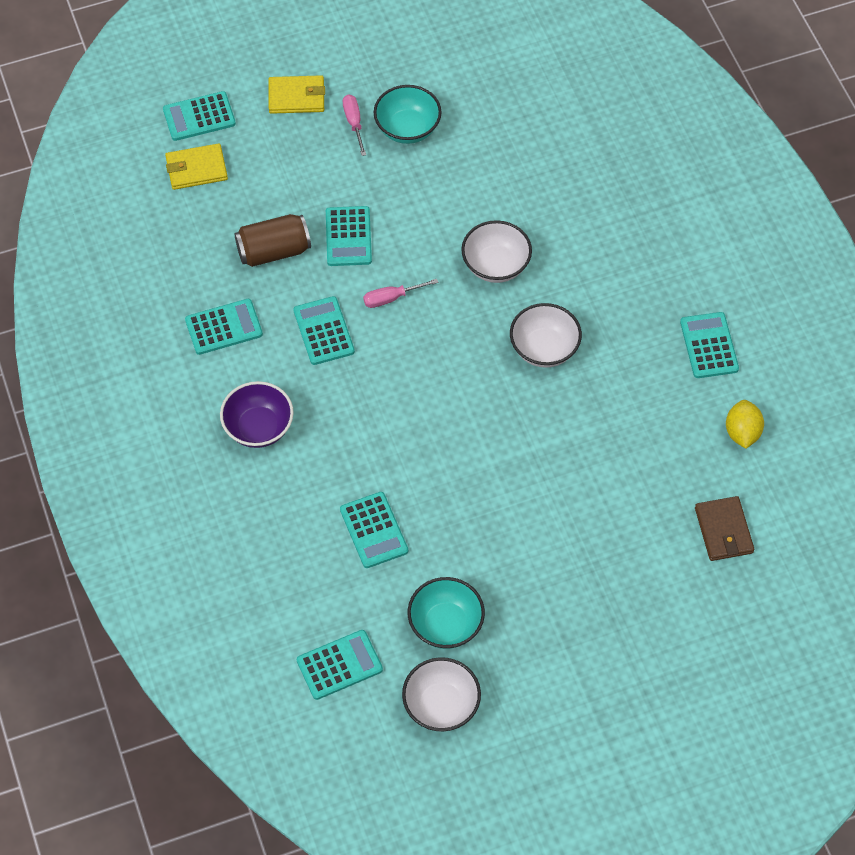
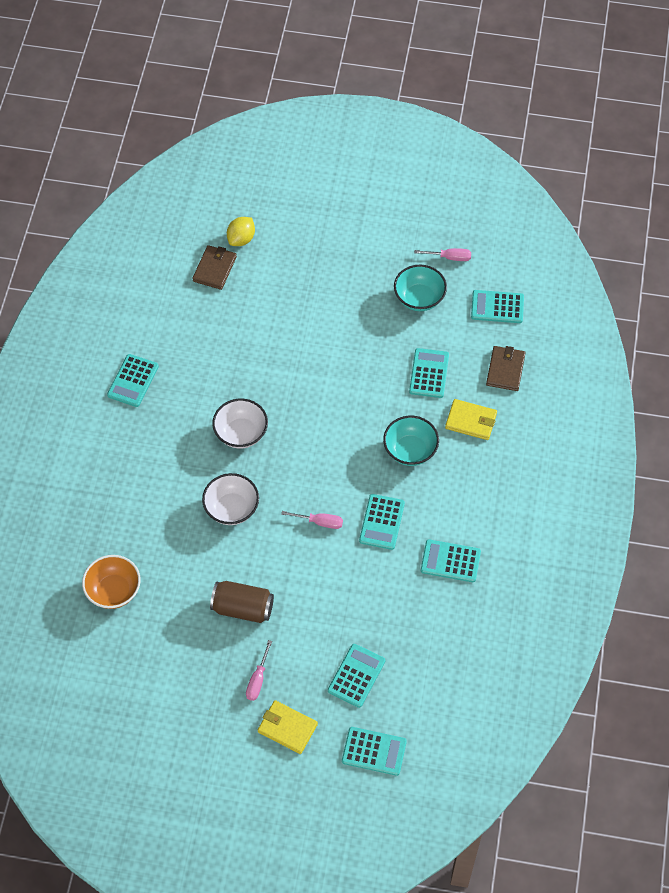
camera: 150 degrees left, 0 degrees up
(196, 169) = (401, 704): yellow wallet -> yellow wallet (471, 421)
(258, 427) = (466, 476): purple bowl -> none
(274, 251) = (381, 602): brown can -> brown can (243, 608)
(283, 583) = (505, 370): none -> brown wallet
(348, 237) = (320, 585): turquoise calculator -> turquoise calculator (356, 676)
(407, 128) = (220, 652): turquoise bowl -> turquoise bowl (410, 450)
(441, 705) = (450, 257): white bowl -> pink screwdriver
(556, 131) = (114, 591): none -> orange bowl
(742, 432) = (157, 318): yellow lemon -> yellow lemon (241, 239)

